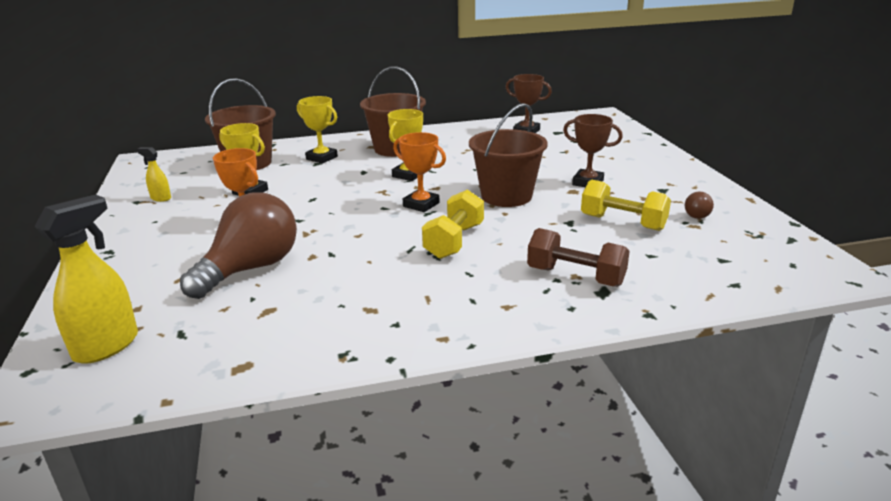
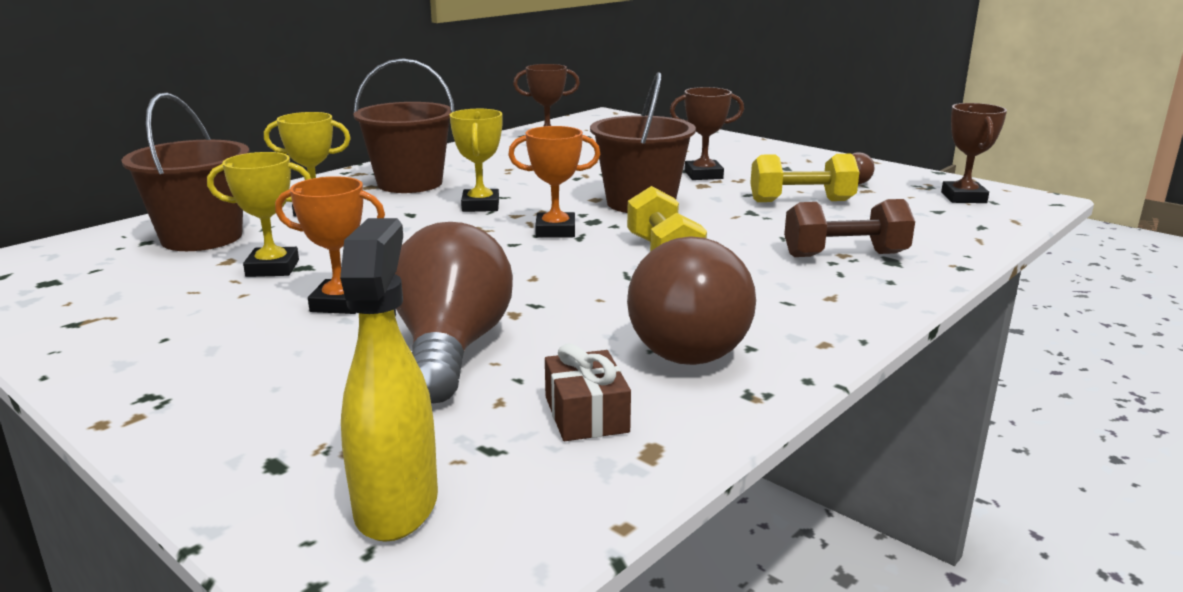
camera: 35 degrees left, 5 degrees down
(160, 198) = (116, 309): yellow spray bottle -> none
(248, 332) = (586, 414): none -> brown gift
(363, 307) = (683, 344): none -> brown light bulb
(770, 253) = (963, 198): none -> brown trophy

